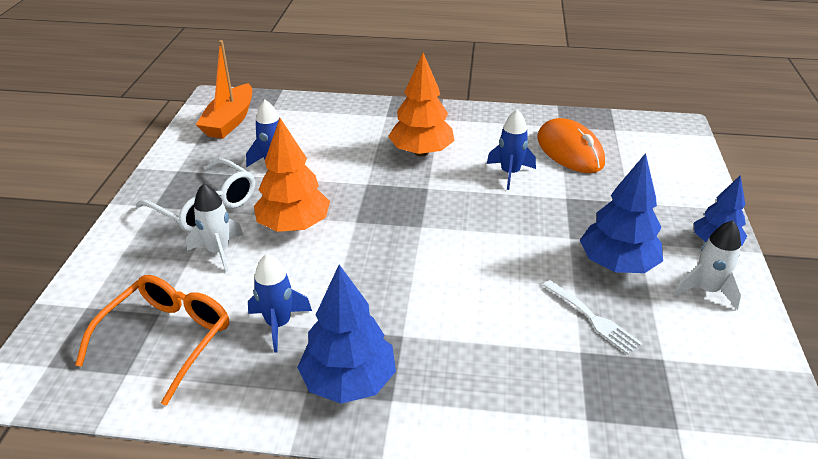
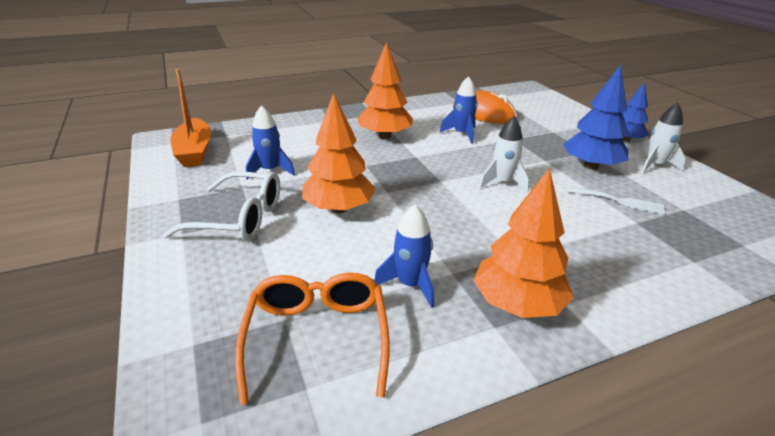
camera: 30 degrees left, 5 degrees down
(219, 251) = (290, 248): white rocket -> white rocket (502, 182)
(348, 381) = (517, 304): blue tree -> orange tree

